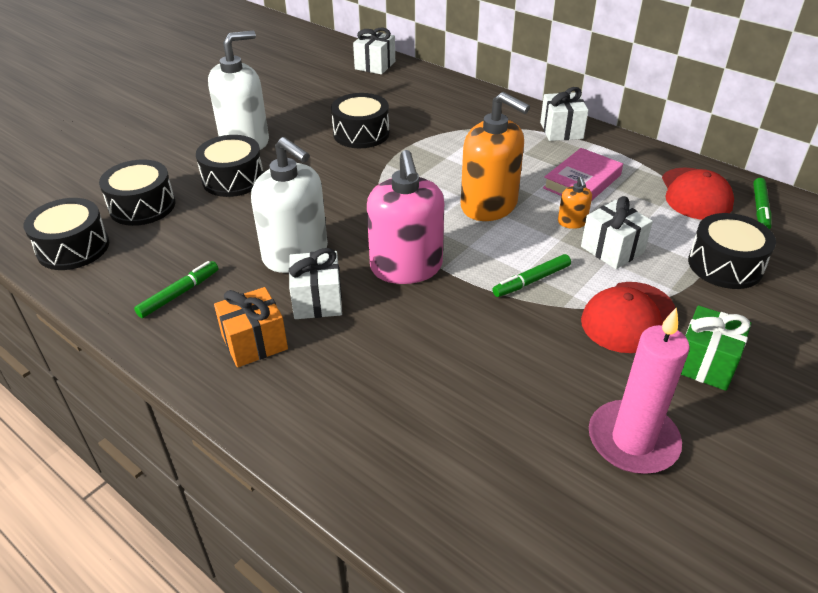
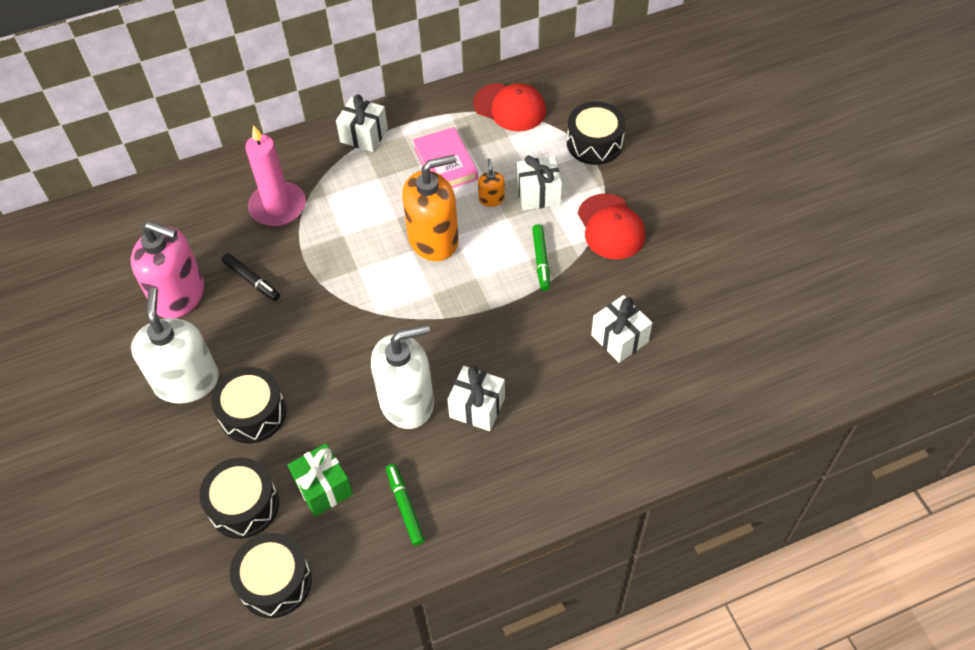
camera: 60 degrees left, 15 degrees up
(254, 342) = (500, 468): orange gift -> none
(361, 133) = (252, 280): black drum -> black marker
(375, 65) = (124, 213): white gift -> white gift (619, 338)
(406, 267) = (475, 331): pink soap dispenser -> pink soap dispenser (179, 295)
(572, 222) = (491, 199): orange soap dispenser -> orange soap dispenser turned 120 degrees counterclockwise
(632, 440) = (711, 287): pink candle -> pink candle (278, 206)
(705, 363) = (673, 213): green gift -> green gift (323, 487)
(760, 209) = (551, 84): green marker -> none

